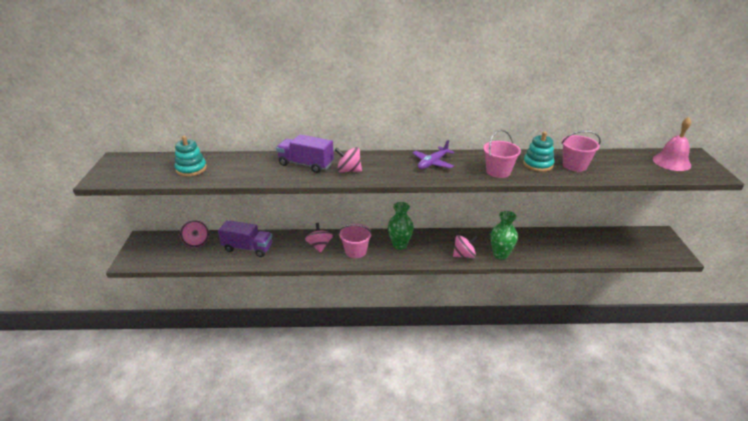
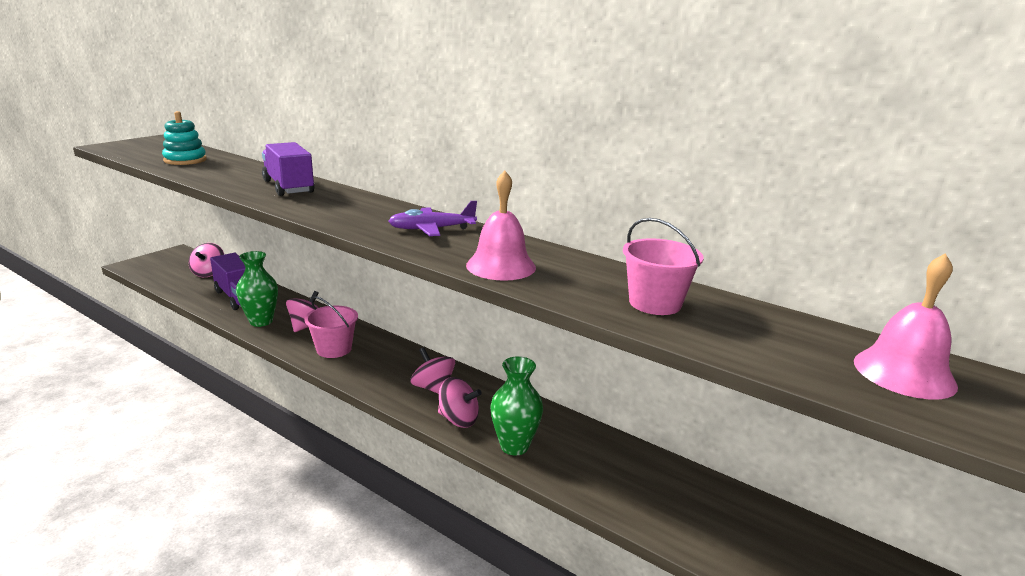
camera: 35 degrees right, 10 degrees down
(349, 170) = (316, 204): pink spinning top -> pink spinning top (433, 388)
(399, 245) = (396, 367): green vase -> green vase (261, 321)
(498, 171) = (501, 266): pink bucket -> pink bell
(538, 164) = (588, 280): turquoise stacking toy -> none

